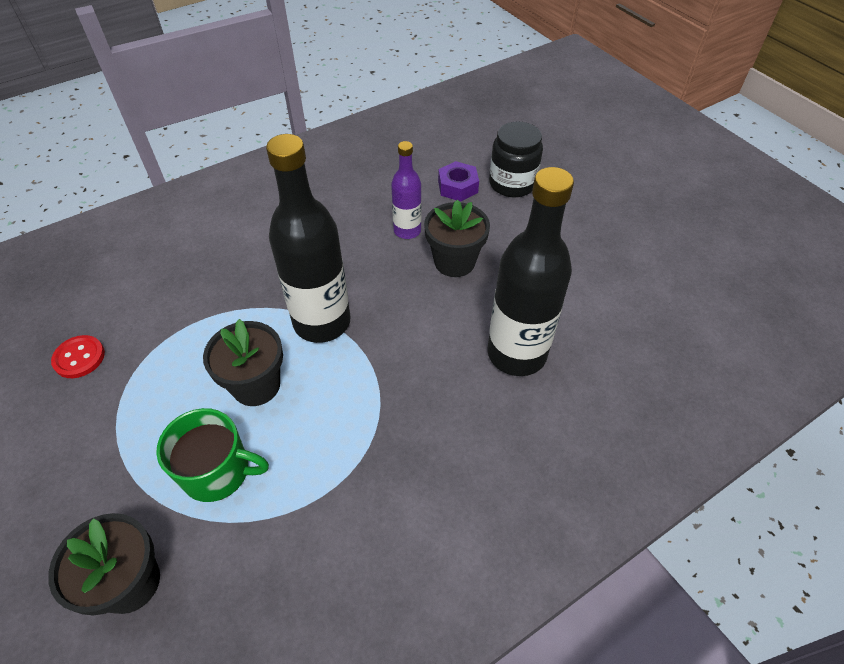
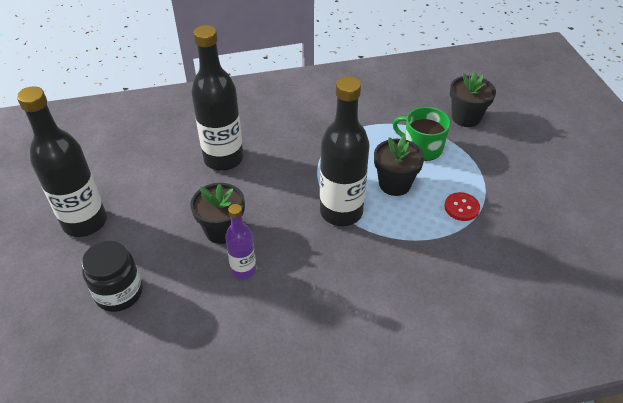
camera: 160 degrees left, 5 degrees down
(79, 358) = (520, 234): red button -> red button (461, 207)
(458, 187) = (170, 305): purple nut -> none
(608, 230) = (85, 222): none -> black bottle

